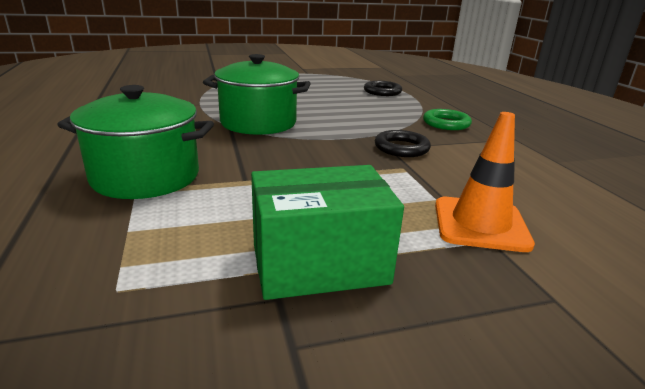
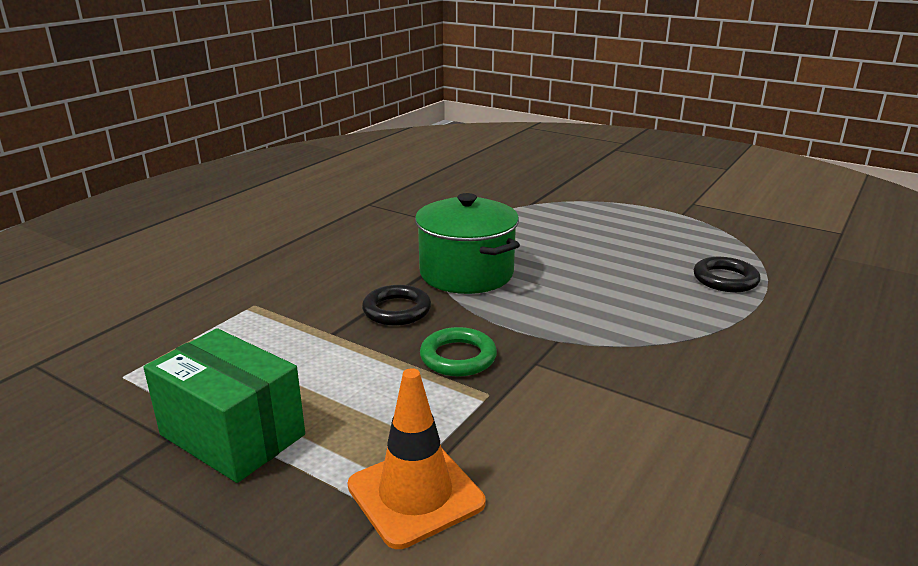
camera: 50 degrees right, 0 degrees up
(146, 177) = (278, 296): green pot -> none
(401, 148) = (546, 371): black ring -> black ring (397, 310)
(446, 123) = (697, 366): green ring -> green ring (458, 357)

